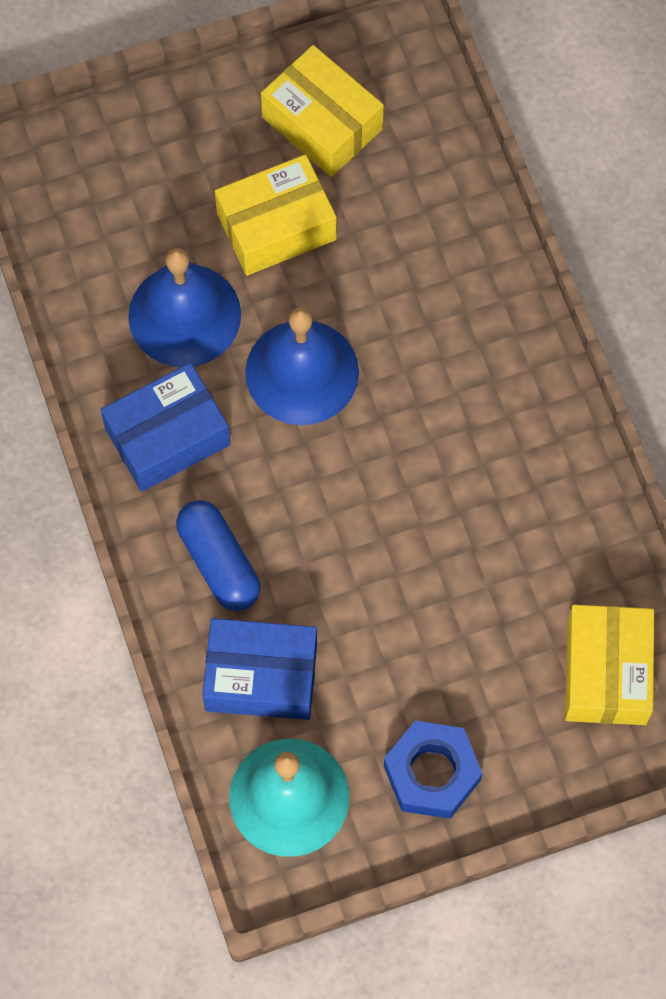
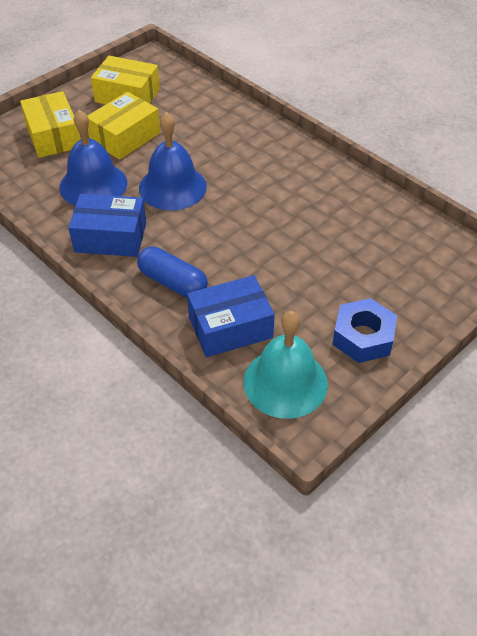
camera: 25 degrees left, 20 degrees down
(167, 436) = (110, 237): blue box -> blue box turned 60 degrees clockwise
(606, 672) = (424, 255): yellow box -> yellow box (53, 136)

